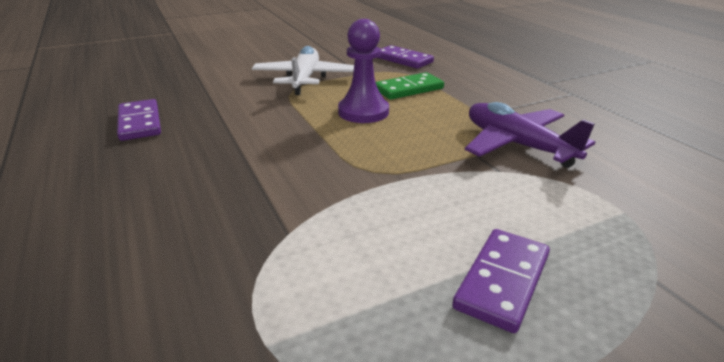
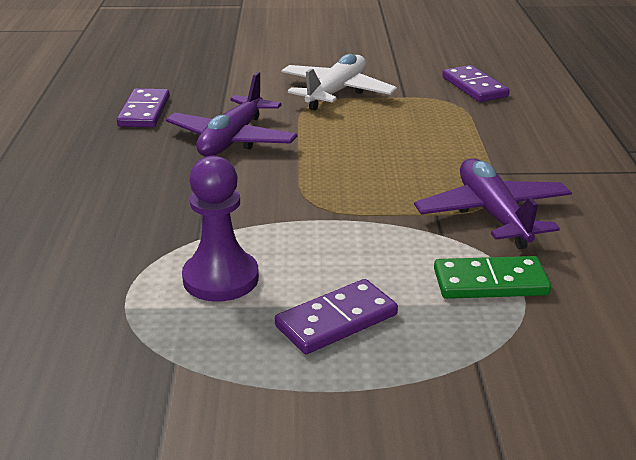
camera: 25 degrees right, 0 degrees up
(246, 131) = (232, 140): none -> purple plane
(363, 112) = (364, 143): purple pawn -> purple pawn (221, 278)
(408, 89) = (441, 126): green domino -> green domino (490, 282)

